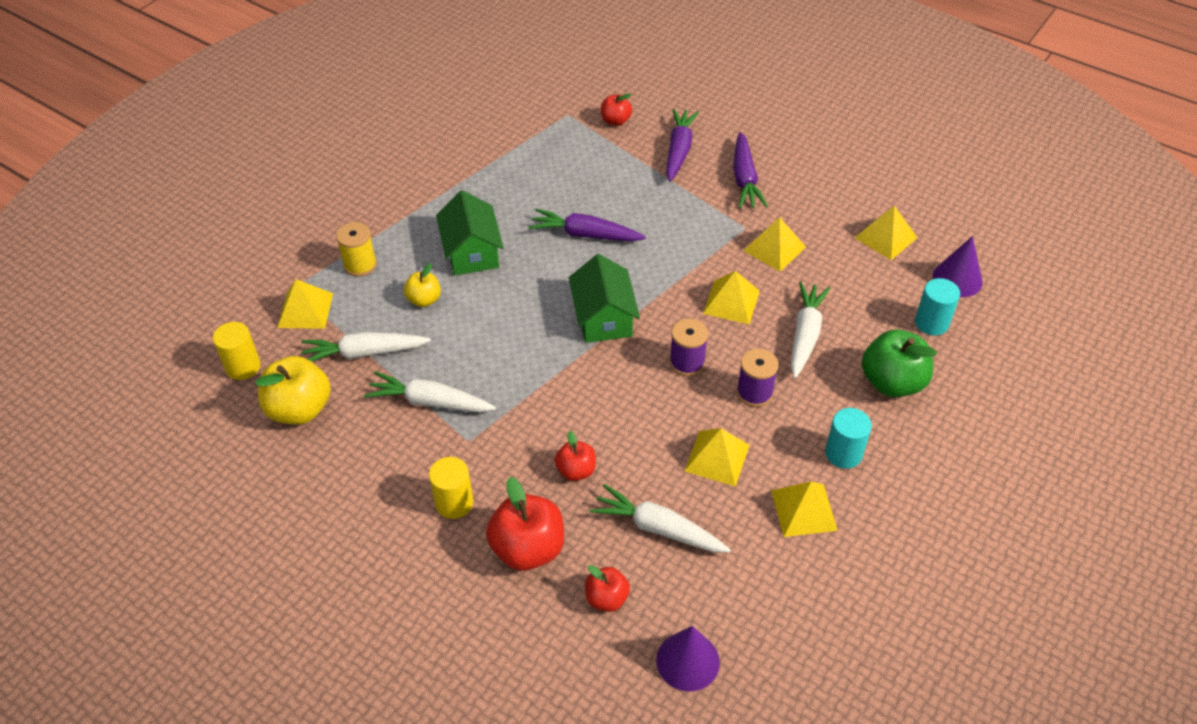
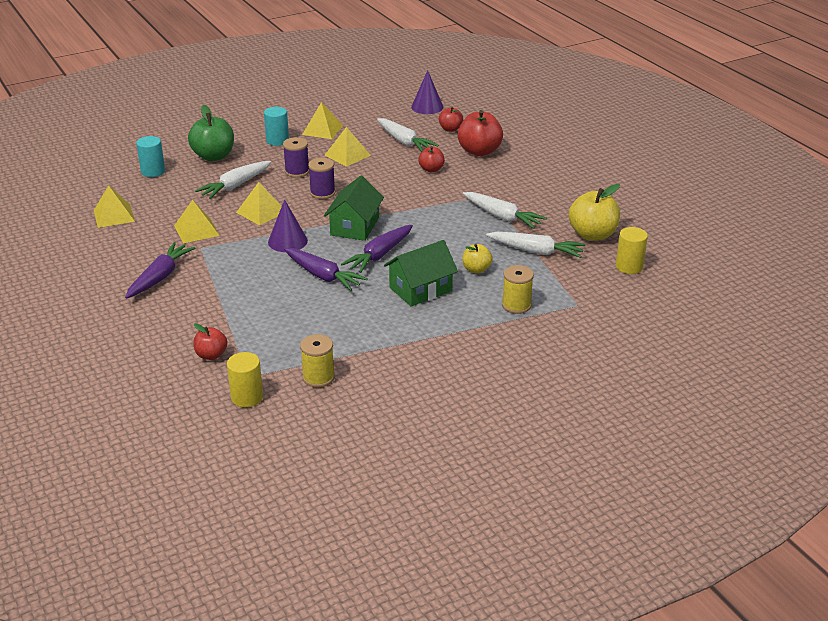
camera: 155 degrees left, 15 degrees down
(305, 310) = (572, 287): yellow pyramid -> none
(454, 502) = (510, 175): yellow cylinder -> yellow cylinder (247, 397)
(472, 252) = (420, 289): green house -> green house turned 45 degrees clockwise
(508, 131) = (318, 377): none -> yellow spool
(679, 150) = (185, 313): purple carrot -> purple carrot (380, 255)
(957, 279) = (104, 185): purple cone -> purple cone (287, 241)

